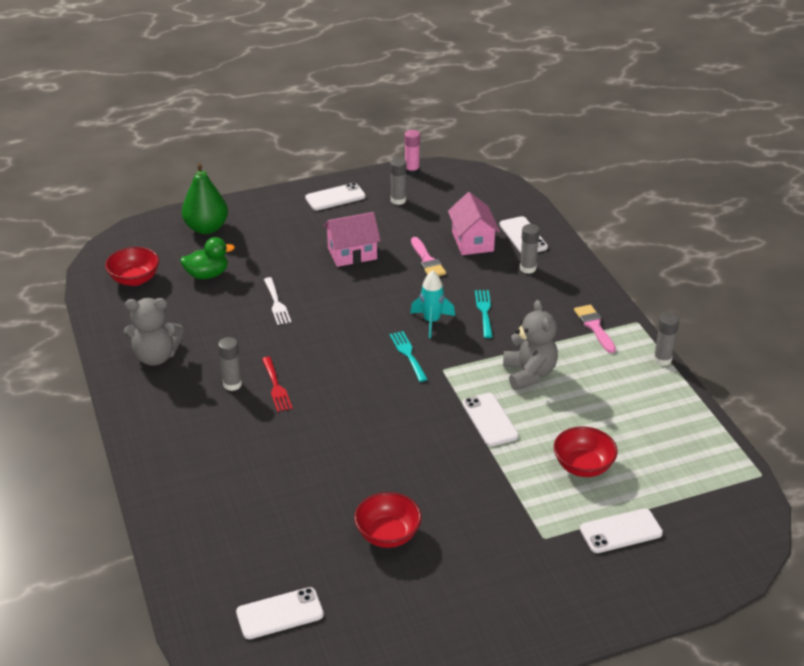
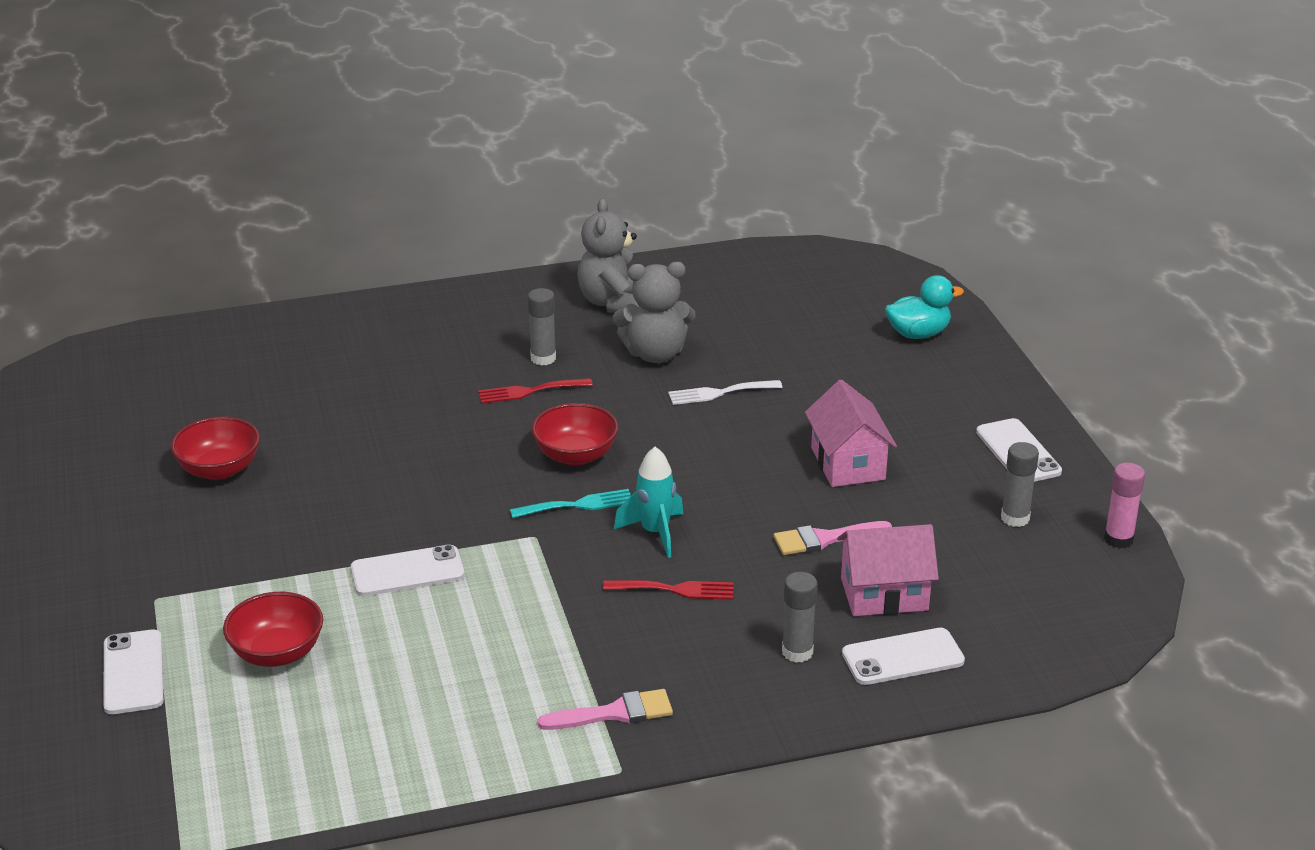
camera: 95 degrees right, 5 degrees down
(135, 279) = (788, 282): red bowl -> red bowl (575, 455)
(206, 228) = (918, 334): green pear -> turquoise duck
(207, 275) = (796, 336): green duck -> none
(280, 614) = (133, 391): white phone -> none
(484, 311) = (675, 590): turquoise fork -> red fork
(529, 374) = (504, 622): grey teddy bear -> grey teddy bear (655, 354)
(662, 360) = (506, 785): grey glue stick -> none

